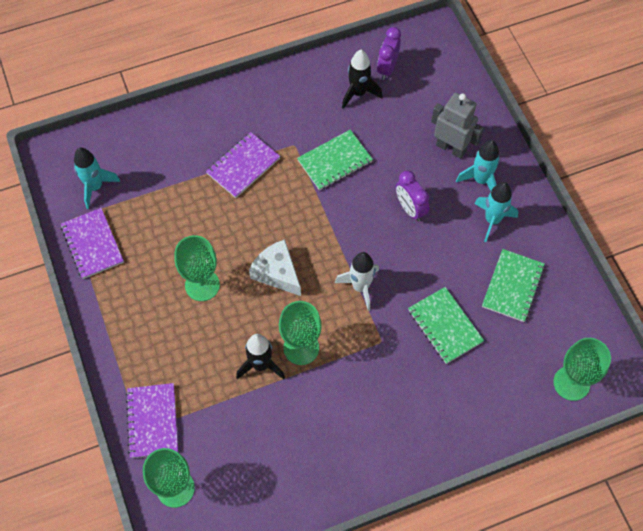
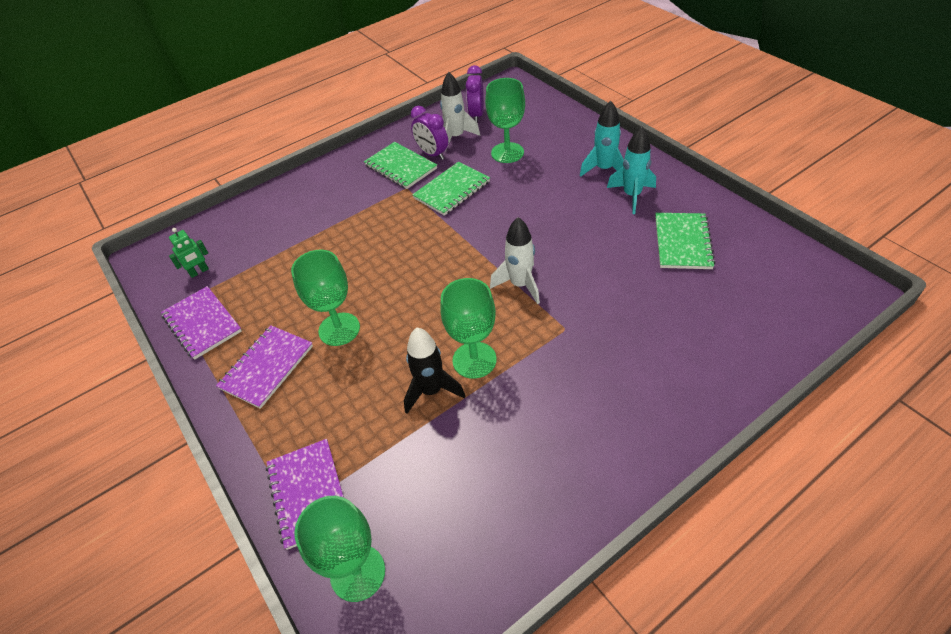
camera: 10 degrees left, 15 degrees down
(95, 187) = (199, 272): turquoise rocket -> green robot
(243, 166) = (358, 216): purple notebook -> purple notebook (267, 367)
(277, 272) = (422, 295): white cheese -> none
(358, 93) = (456, 137): black rocket -> white rocket
(410, 209) = (544, 207): purple clock -> purple clock (432, 154)
(445, 326) = (629, 295): green notebook -> green notebook (401, 167)
(451, 148) = (563, 153): grey robot -> none
(571, 383) = (798, 311): green goblet -> green goblet (507, 153)

